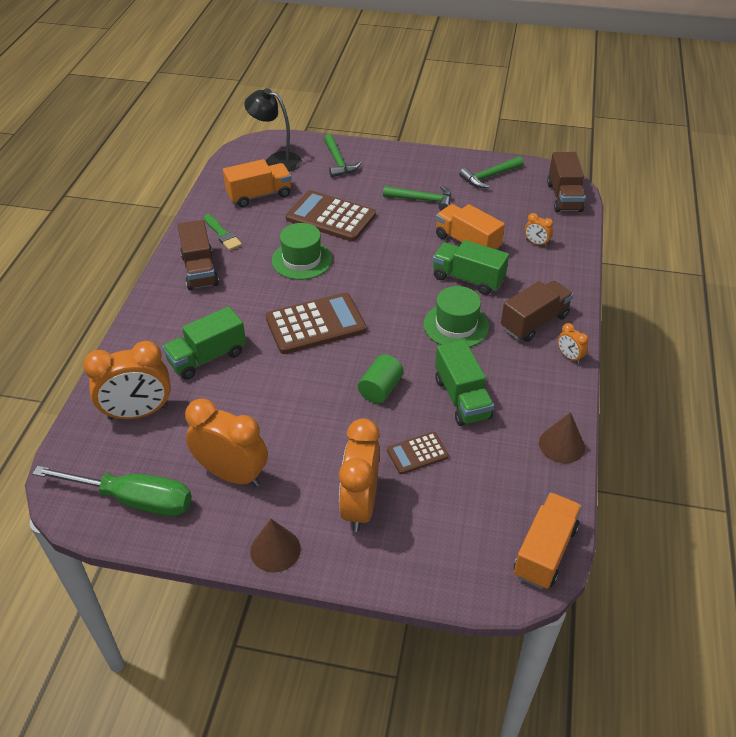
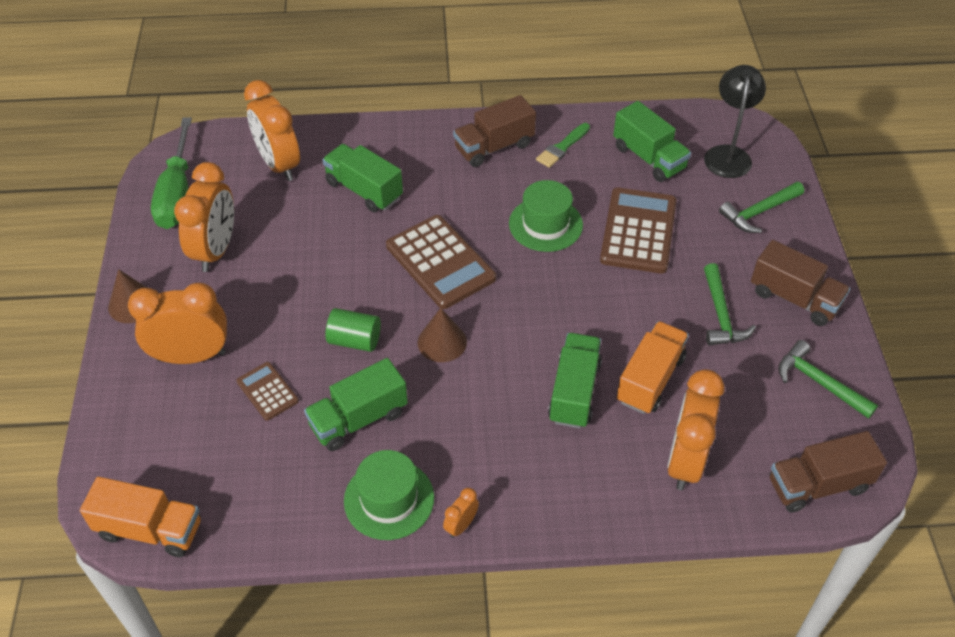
camera: 75 degrees right, 5 degrees up
(259, 195) = (649, 158): orange truck -> green truck
(456, 325) = (481, 393): green hat -> green hat (389, 499)
(534, 322) = (515, 478): brown truck -> brown truck (794, 298)
(536, 243) = (685, 460): orange clock -> orange clock, size x2.24
(561, 445) = (306, 531): brown cone -> brown cone (442, 342)

